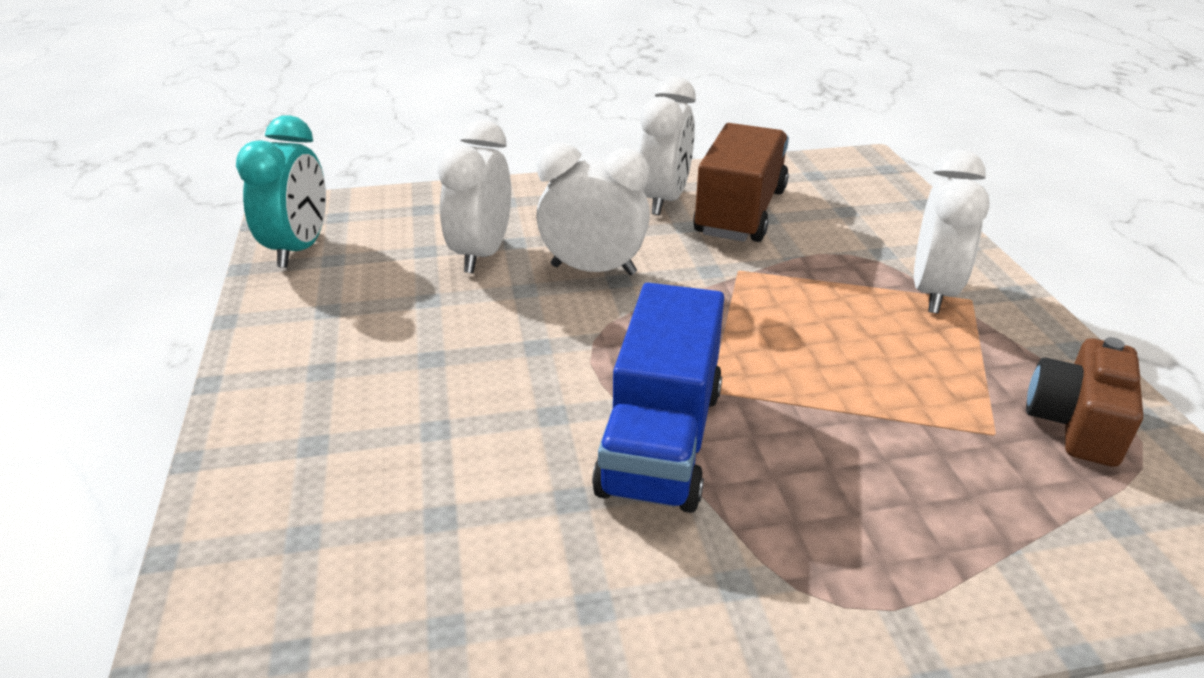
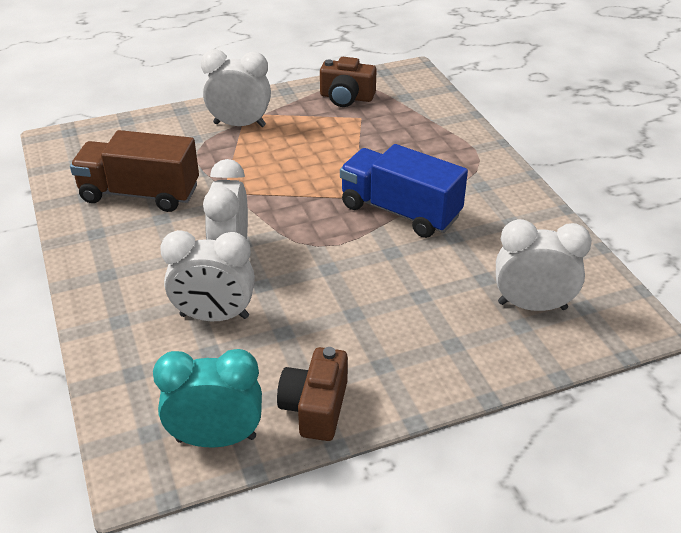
camera: 100 degrees left, 5 degrees up
(291, 311) = (315, 407): none -> brown camera
(661, 440) = (400, 211): blue truck -> blue truck turned 150 degrees counterclockwise
(664, 200) = (119, 231): white clock -> white clock (532, 305)

